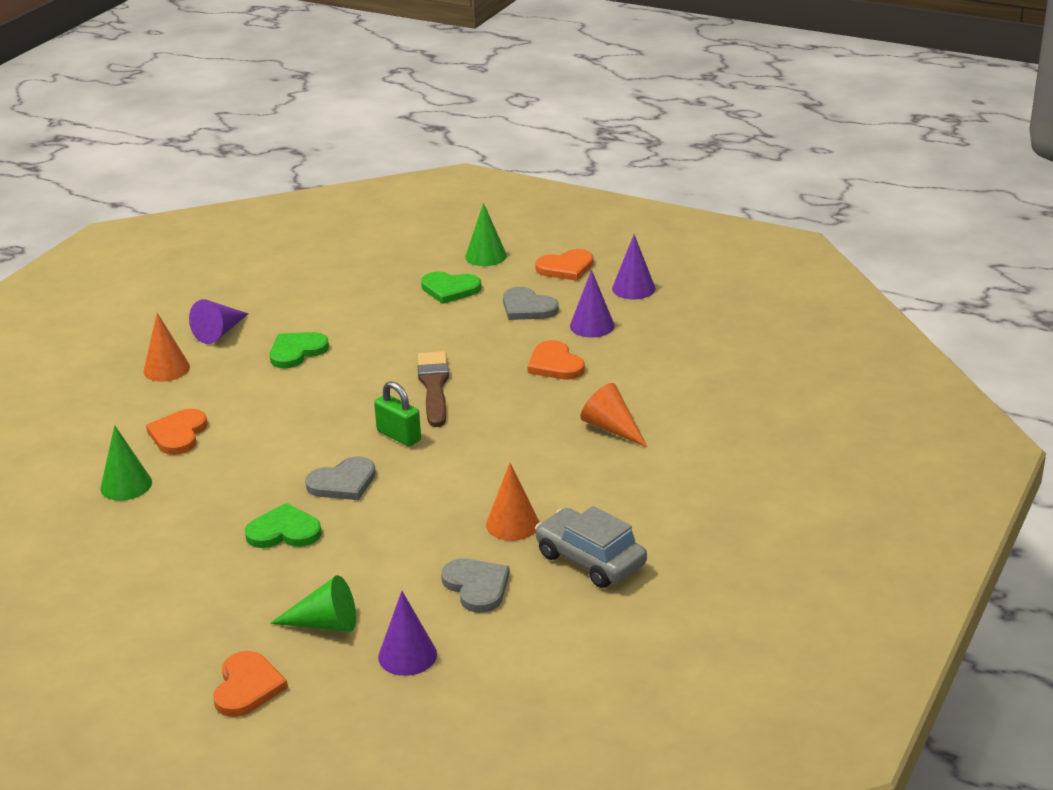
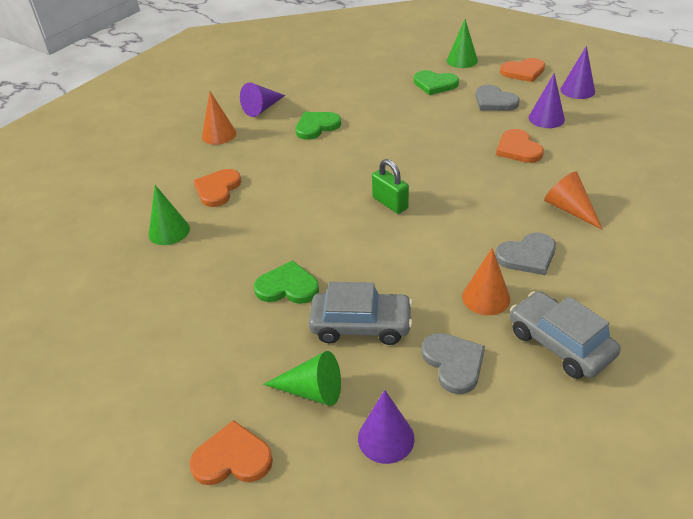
camera: 10 degrees right, 10 degrees up
(247, 687) = (232, 458): orange heart -> orange heart turned 105 degrees counterclockwise
(343, 482) = (341, 243): grey heart -> grey heart (527, 256)
(373, 561) = (361, 325): none -> grey car
(434, 386) = (420, 162): brown brush -> none

